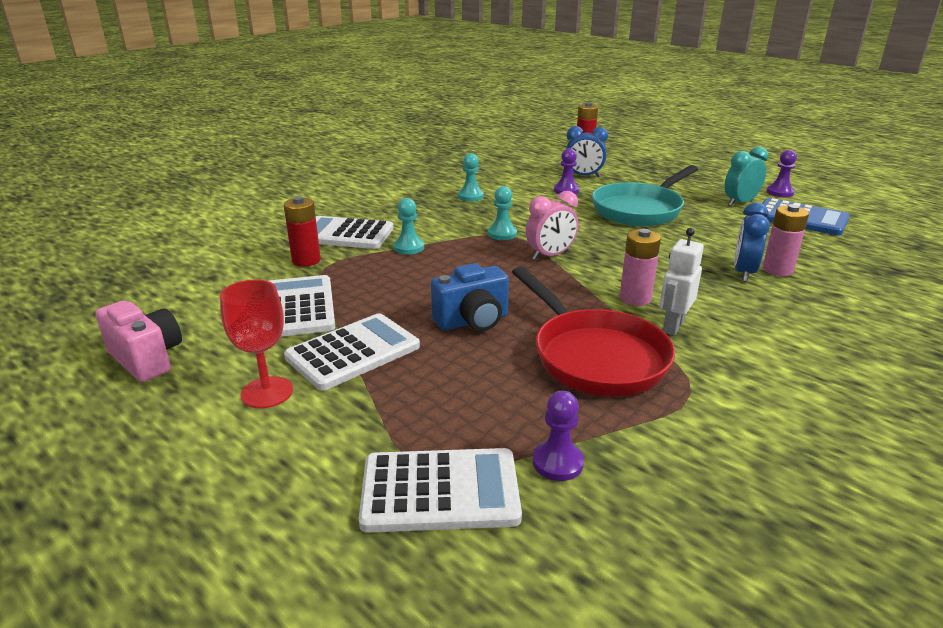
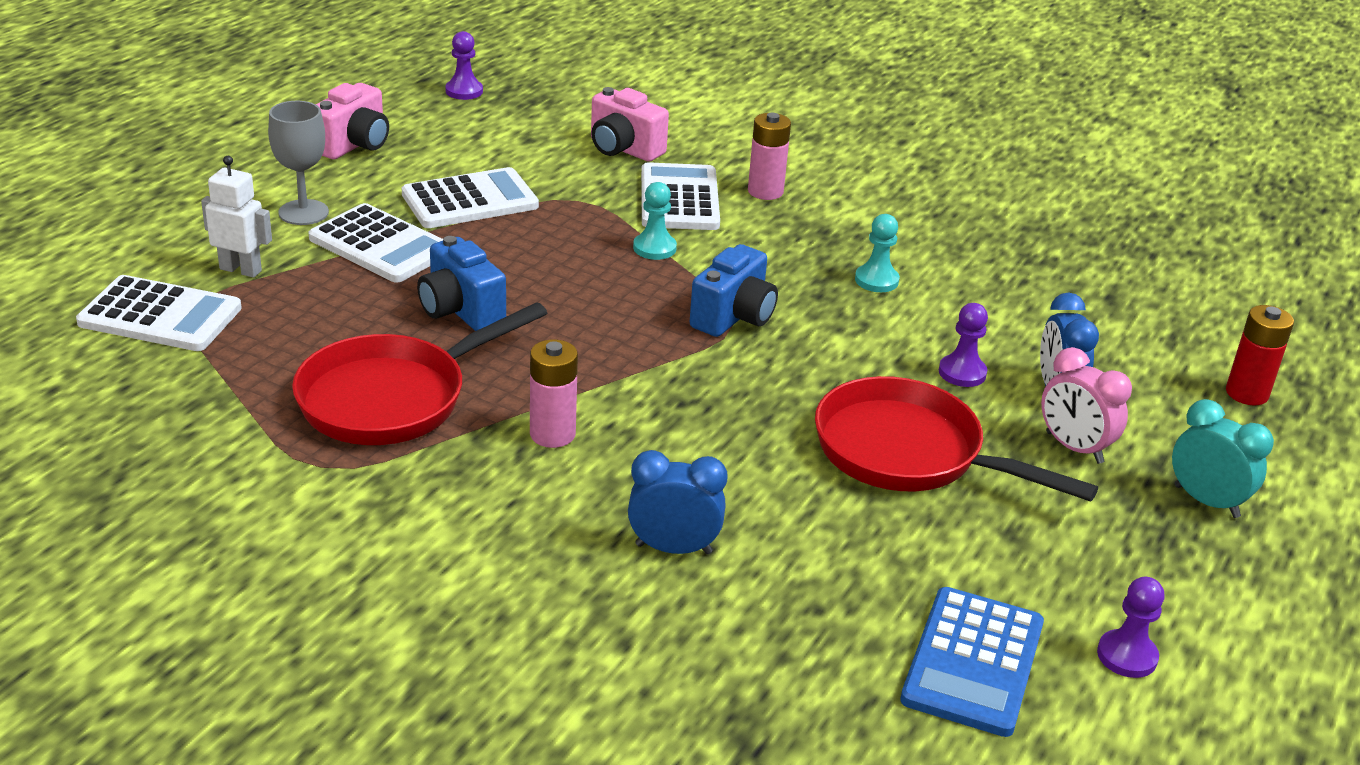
camera: 75 degrees right, 5 degrees up
(259, 245) = (623, 149): none -> pink camera
(267, 392) = (303, 212): red goblet -> grey goblet
(306, 260) = (589, 185): red battery -> none
(440, 491) = (160, 316): white calculator -> white calculator turned 60 degrees counterclockwise
(502, 234) = (733, 317): turquoise pawn -> blue camera
(550, 256) = (671, 361): pink clock -> pink clock (1074, 448)
(557, 462) = (196, 375): purple pawn -> purple pawn (464, 91)
(640, 210) = (908, 453): turquoise pan -> red pan
(673, 326) = (478, 463): white robot -> white robot (241, 270)
(740, 203) = (1021, 585): turquoise clock -> turquoise clock (1206, 501)
(777, 270) = (698, 589): pink battery -> pink battery (765, 191)

